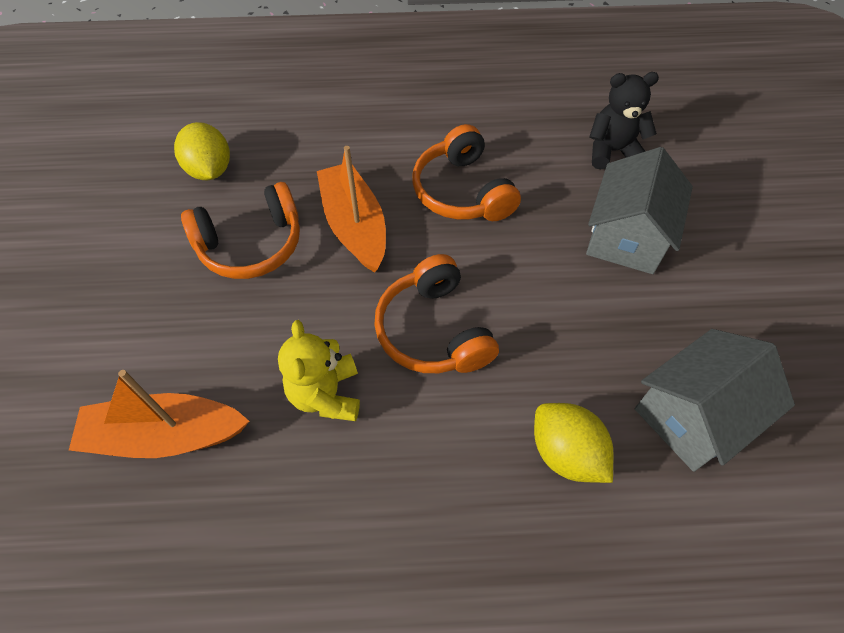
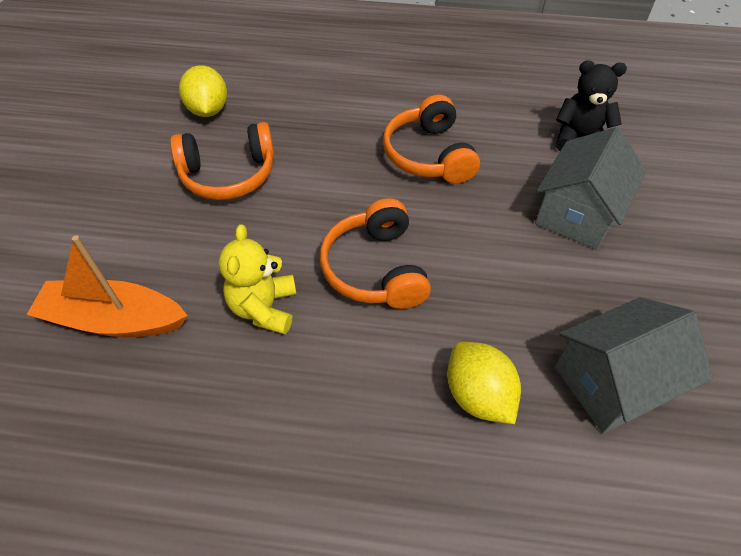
camera: 10 degrees right, 5 degrees down
(354, 226) = (324, 171): orange boat -> none

